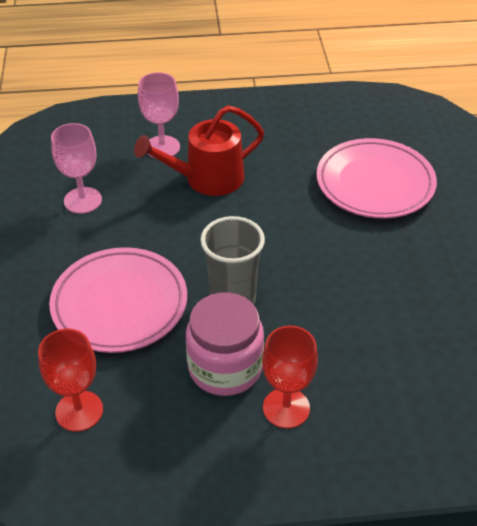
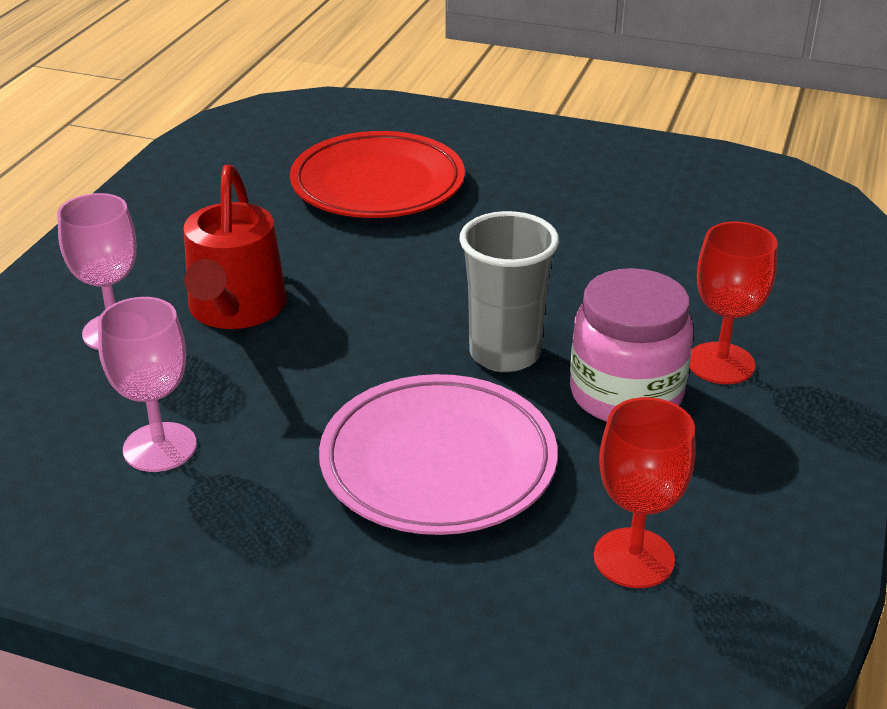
camera: 65 degrees left, 10 degrees down
(375, 183) = (378, 184): pink plate -> red plate

